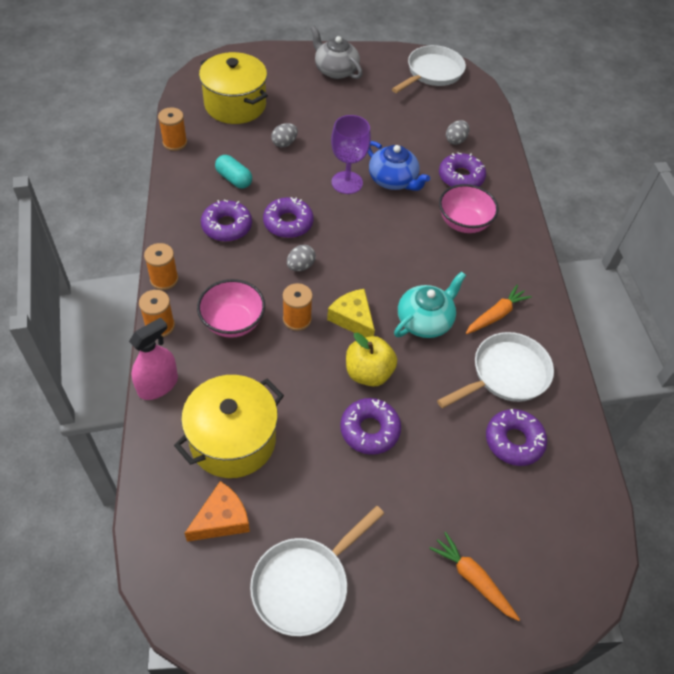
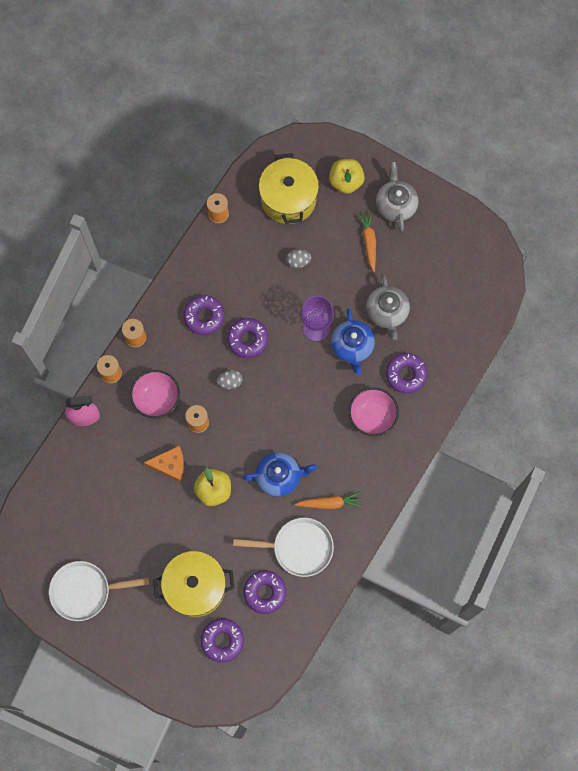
camera: 40 degrees right, 20 degrees up
(222, 519) = (66, 526): orange cheese -> orange cheese (170, 465)
(233, 440) = (103, 482): yellow pot -> yellow pot (195, 587)
(234, 179) = (237, 276): turquoise capsule -> none
(277, 73) = (346, 182): none -> yellow apple
(353, 319) = (233, 445): yellow cheese -> none
(369, 430) = (185, 528): purple donut -> purple donut (222, 640)
(399, 142) = (387, 312): none -> grey teapot
(425, 321) = (279, 477): turquoise teapot -> blue teapot
(432, 73) = (475, 254): white pan -> none
(455, 140) = (433, 337): grey egg -> none
(472, 578) = (174, 650): orange carrot -> orange carrot (369, 241)

